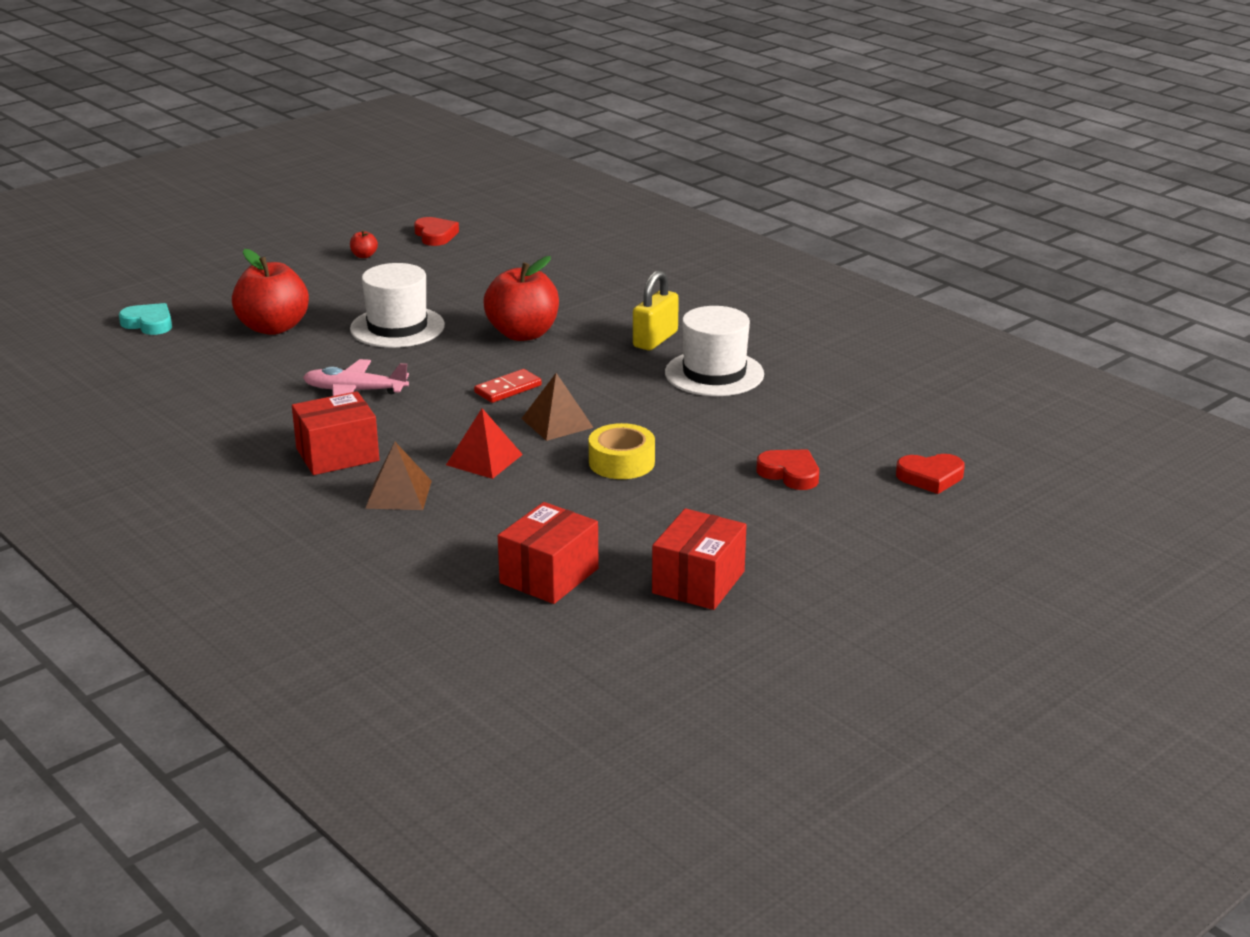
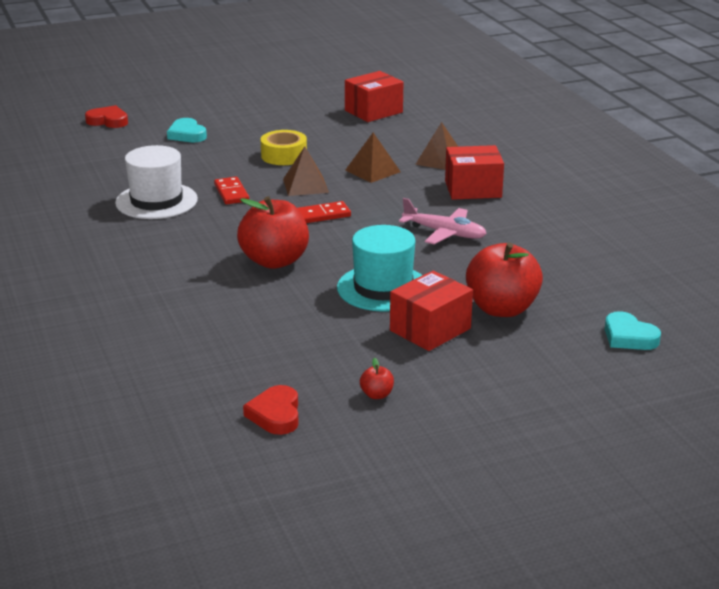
camera: 160 degrees left, 0 degrees up
(397, 327) = (383, 288): white hat -> turquoise hat
(484, 459) = (372, 171): red pyramid -> brown pyramid
(638, 397) = (231, 193): none -> red domino
(655, 339) = (169, 236): yellow padlock -> none
(698, 582) = (297, 98): red box -> red box (430, 329)
(790, 473) = (187, 134): red heart -> turquoise heart

